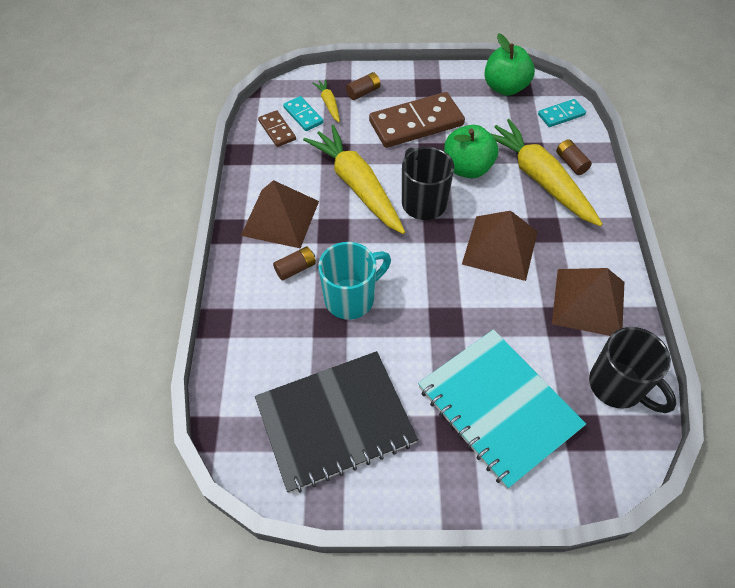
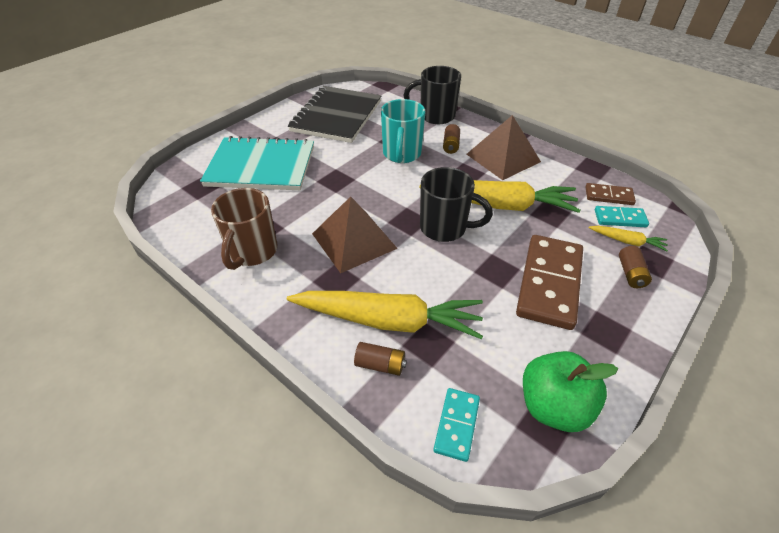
camera: 130 degrees right, 10 degrees down
(467, 168) = (455, 279): green apple -> none
(588, 302) = (252, 252): brown pyramid -> brown mug
(617, 386) = (193, 219): black mug -> black mug (435, 116)

